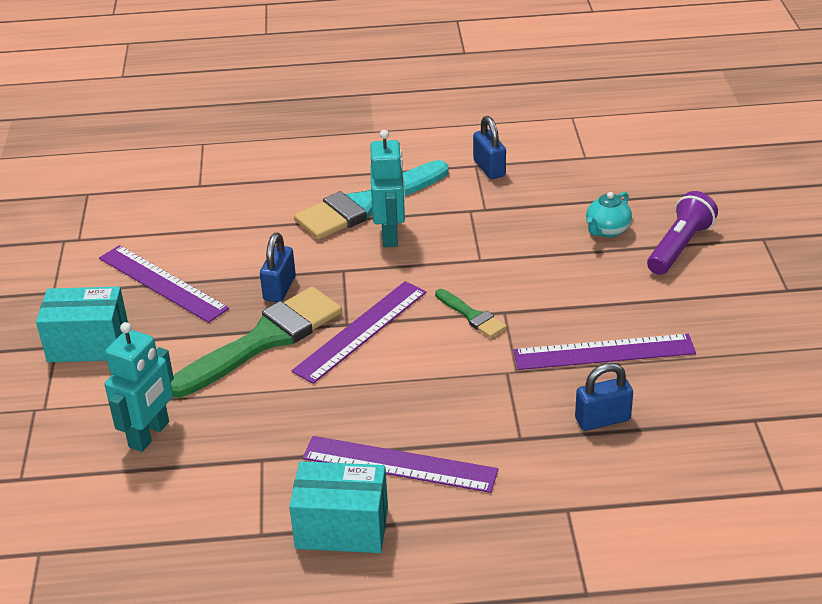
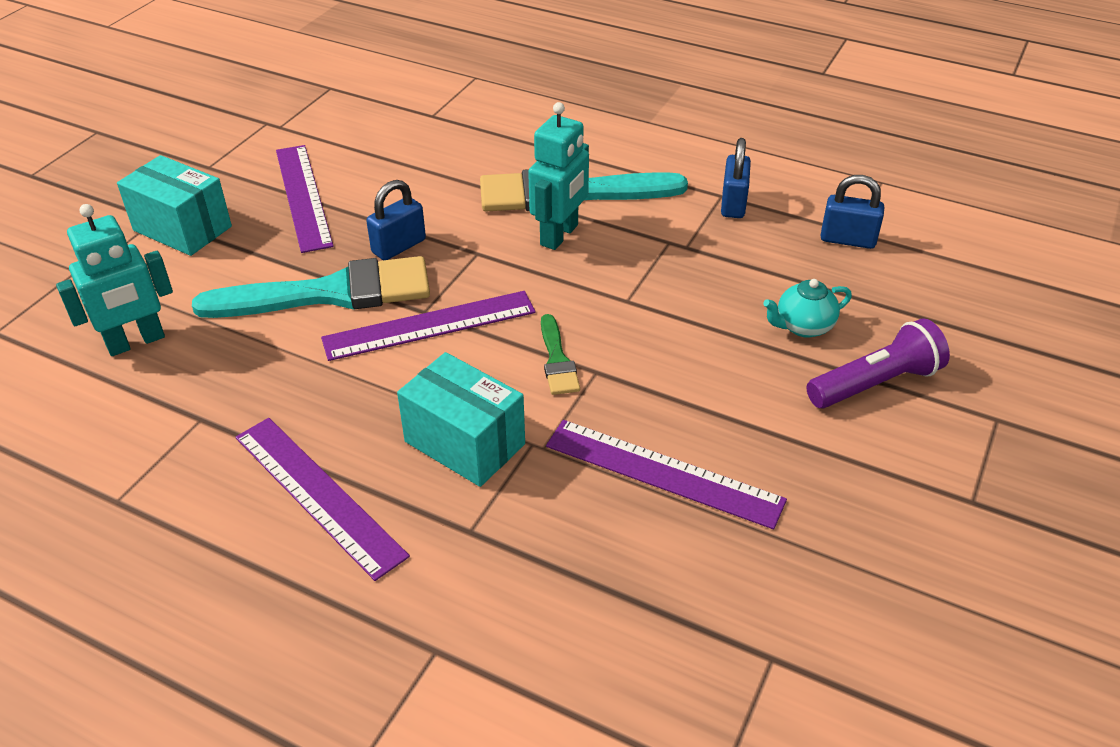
camera: 30 degrees right, 5 degrees up
(263, 340) = (330, 293): green brush -> turquoise brush
(342, 528) = (192, 537): turquoise box -> turquoise box (465, 443)
(602, 419) = (583, 557): blue padlock -> blue padlock (847, 239)

